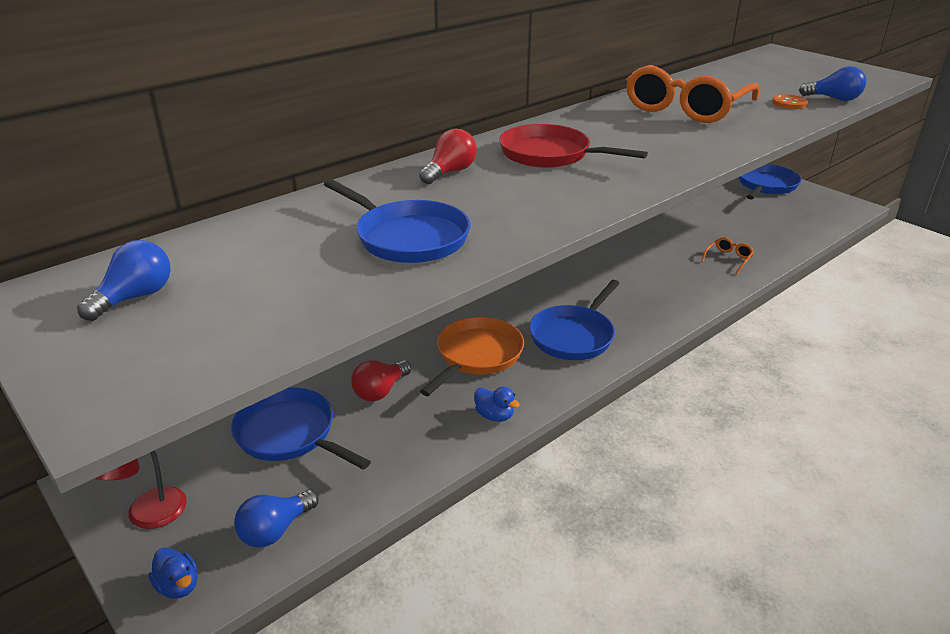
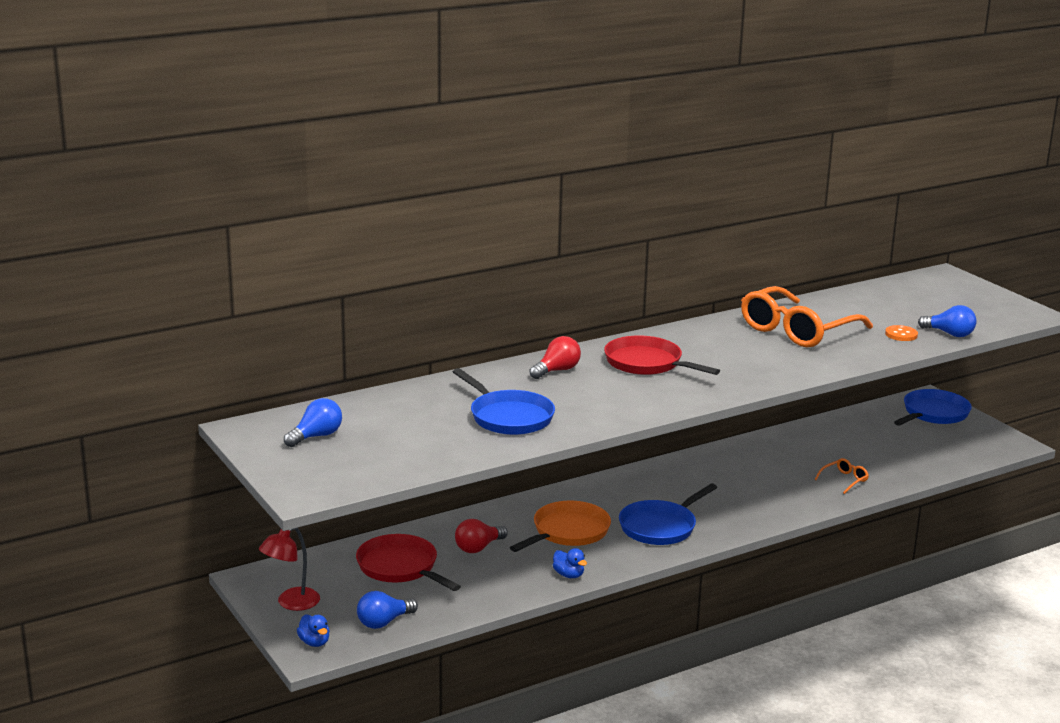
camera: 10 degrees right, 10 degrees down
(290, 434) = (400, 567): blue pan -> red pan

